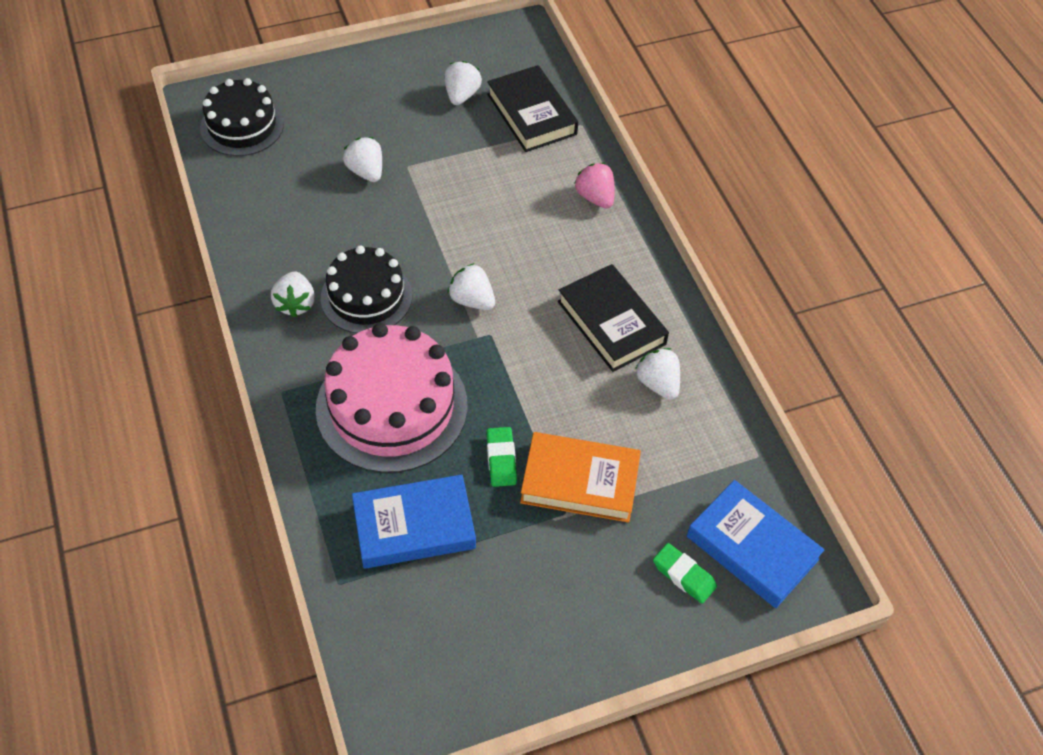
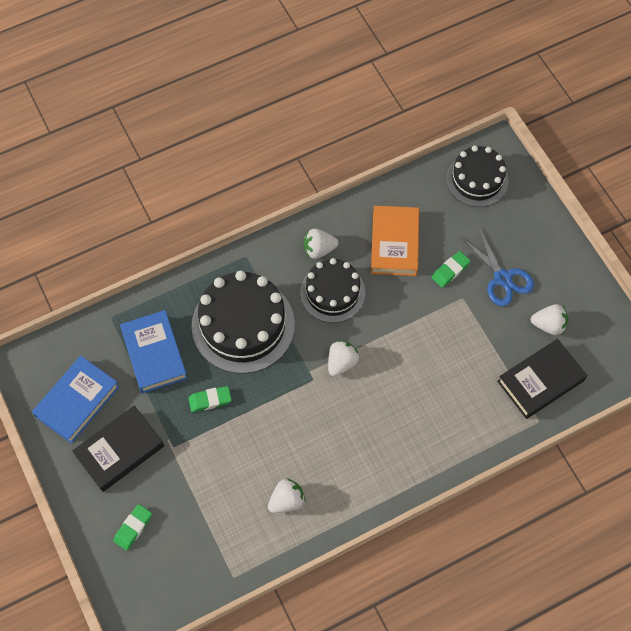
camera: 85 degrees right, 10 degrees up
(366, 171) = (450, 271): white strawberry -> green eraser
(389, 125) = (502, 278): none -> blue scissors
(392, 406) = (243, 325): pink cake -> black cake
(580, 481) = (198, 453): orange book -> orange book (394, 243)
(595, 197) = (460, 439): pink strawberry -> none
(611, 322) = (337, 463): black book -> black book (120, 450)
(752, 548) = (158, 574): blue book -> blue book (77, 401)

